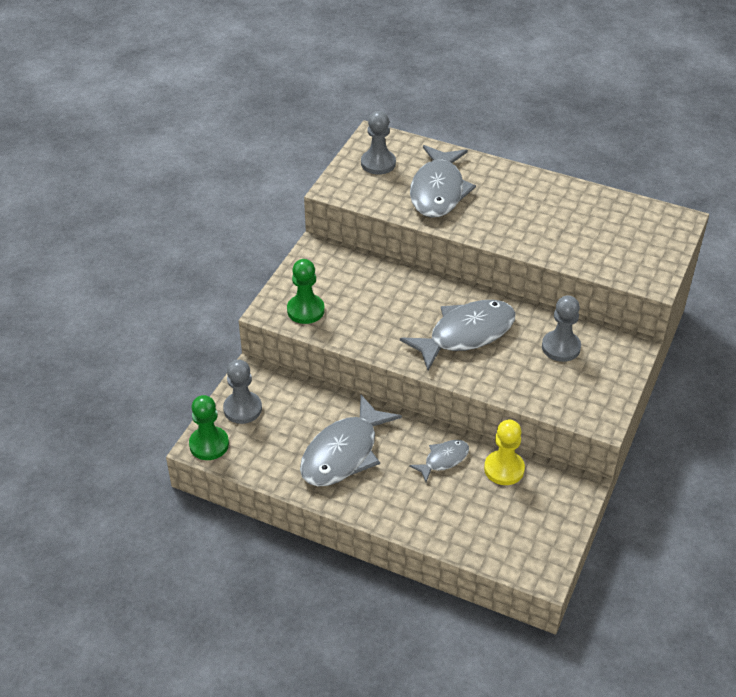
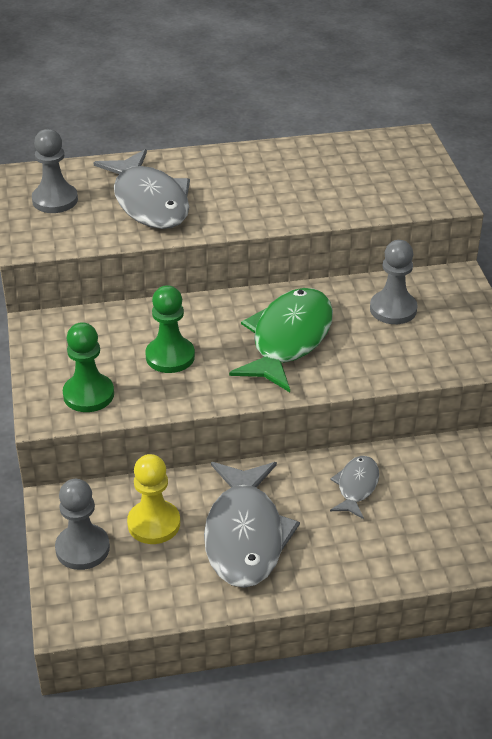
camera: 35 degrees left, 5 degrees down
(209, 444) = (78, 610): green pawn -> green pawn (170, 356)
(466, 334) = (288, 340): grey fish -> green fish
(504, 469) = (424, 464): yellow pawn -> yellow pawn (154, 524)

